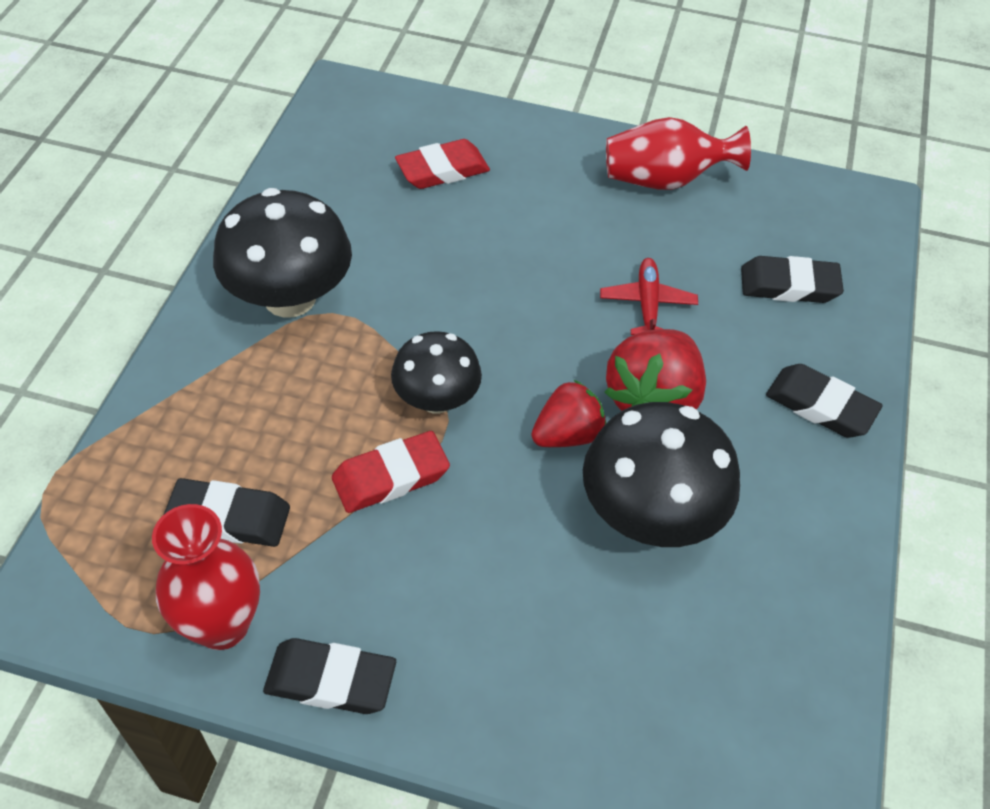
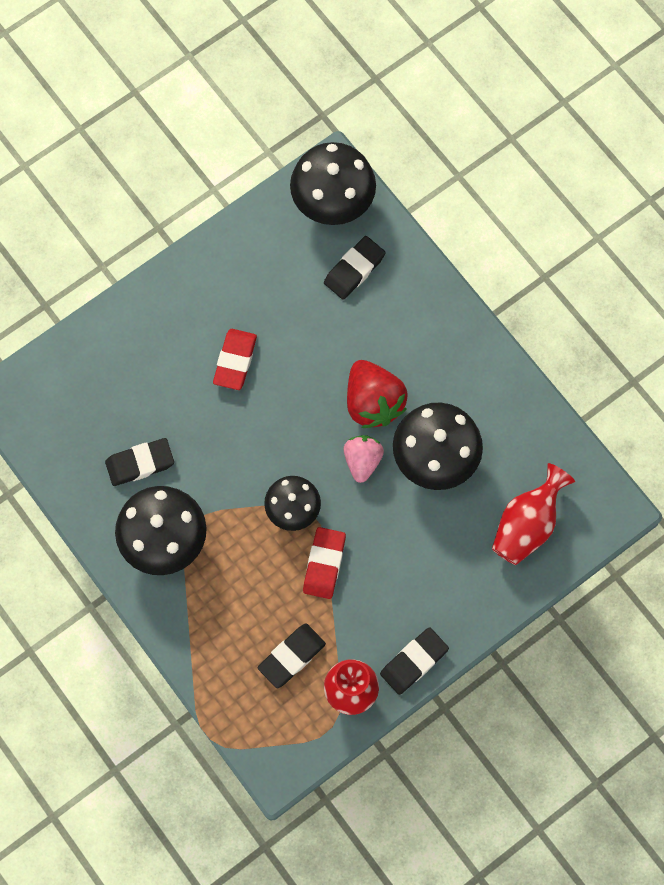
camera: 50 degrees left, 20 degrees up
(442, 170) = (125, 388): red eraser -> red eraser (235, 361)
(567, 435) = (362, 461): red strawberry -> pink strawberry
(647, 305) = (311, 354): red plane -> none
(664, 180) = (229, 269): red vase -> red vase (527, 524)
(820, 406) = (437, 324): black eraser -> black eraser (140, 463)
(839, 222) = (333, 201): none -> black mushroom

